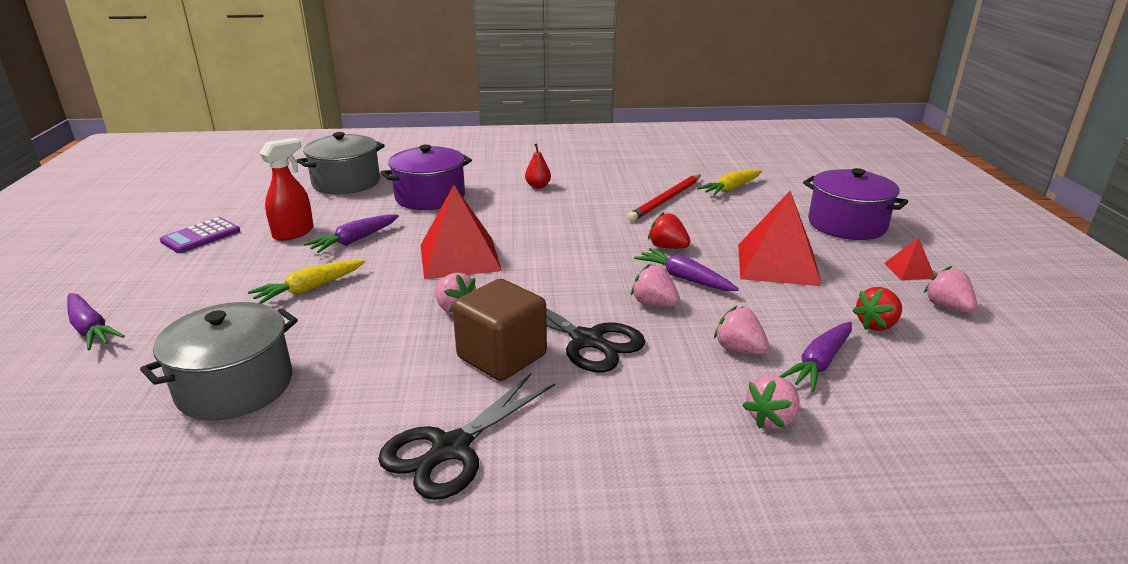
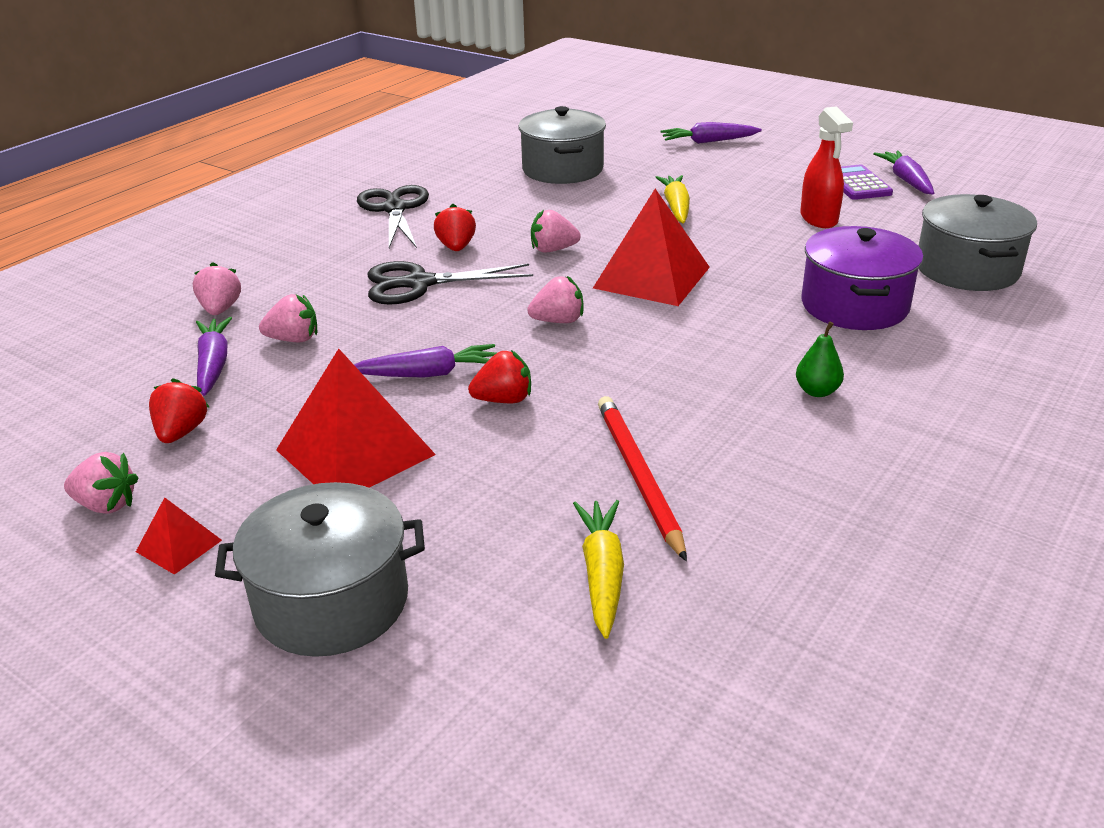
camera: 130 degrees right, 5 degrees up
(355, 240) = (762, 241): purple carrot -> purple carrot (906, 180)
(502, 357) = (456, 247): brown cube -> red strawberry
(538, 186) = (817, 391): red pear -> green pear
(654, 303) = (416, 335): pink strawberry -> pink strawberry (558, 321)
(847, 224) = (332, 601): purple pot -> grey pot

